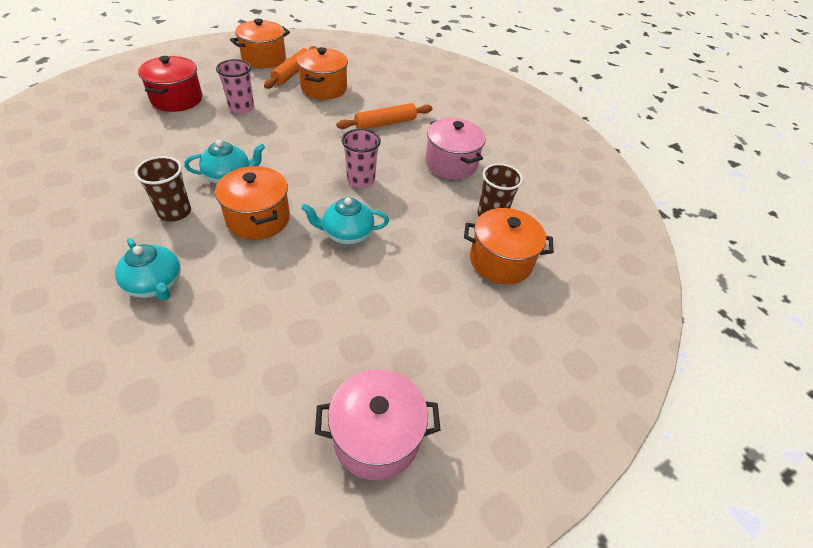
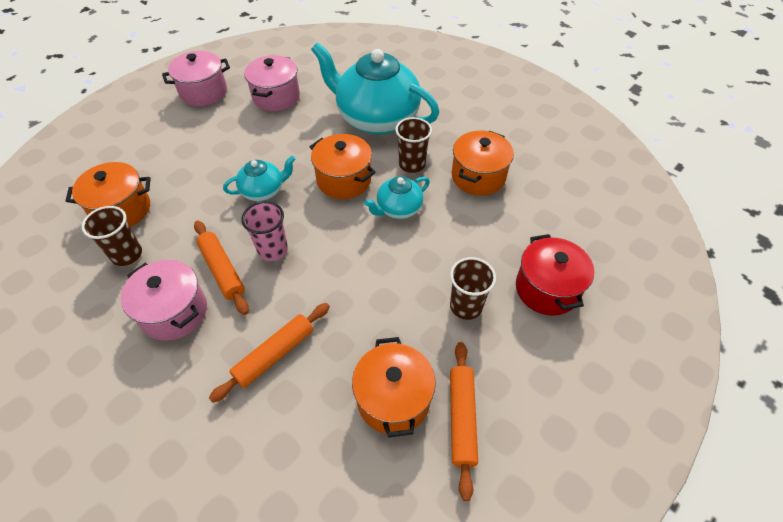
camera: 165 degrees right, 5 degrees up
(155, 284) = (376, 118): turquoise teapot -> turquoise teapot, size x2.07
(241, 108) = (466, 306): pink cup -> brown cup
(264, 59) = (532, 440): orange pot -> orange pot (478, 177)
(264, 378) = (276, 97): none -> pink pot
(408, 178) = (222, 270): none -> orange rolling pin

